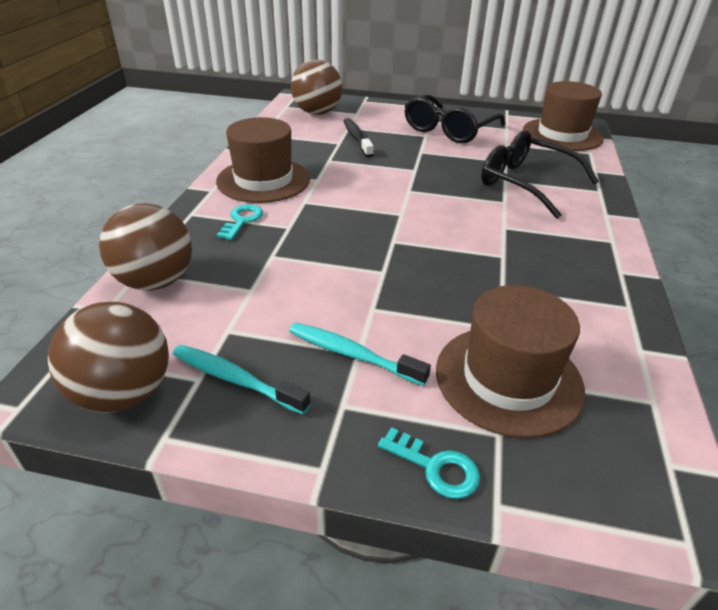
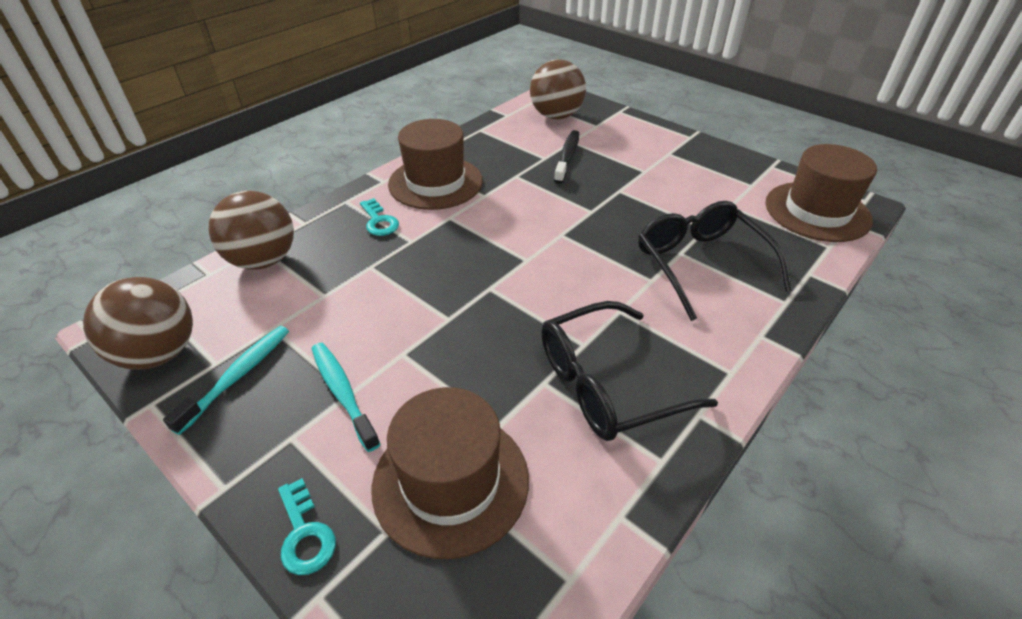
camera: 30 degrees right, 5 degrees up
(235, 379) = (238, 376): turquoise toothbrush -> turquoise toothbrush turned 60 degrees clockwise
(242, 220) = (379, 221): turquoise key -> turquoise key turned 105 degrees clockwise
(449, 130) = (679, 170): black glasses -> black glasses (607, 384)

